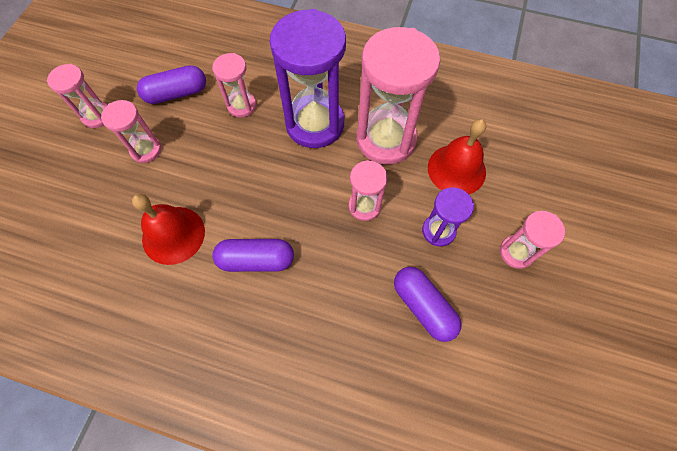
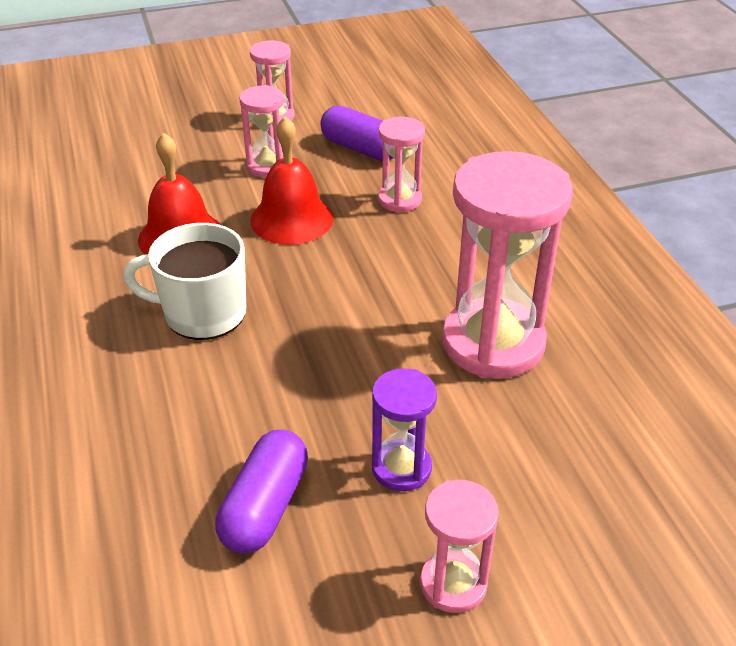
camera: 55 degrees right, 25 degrees down
(256, 260) = (203, 313): purple capsule -> white mug
(315, 124) = (442, 268): purple hourglass -> none
(364, 206) = (366, 372): pink hourglass -> none
(456, 169) = (526, 441): red bell -> red bell (291, 219)

